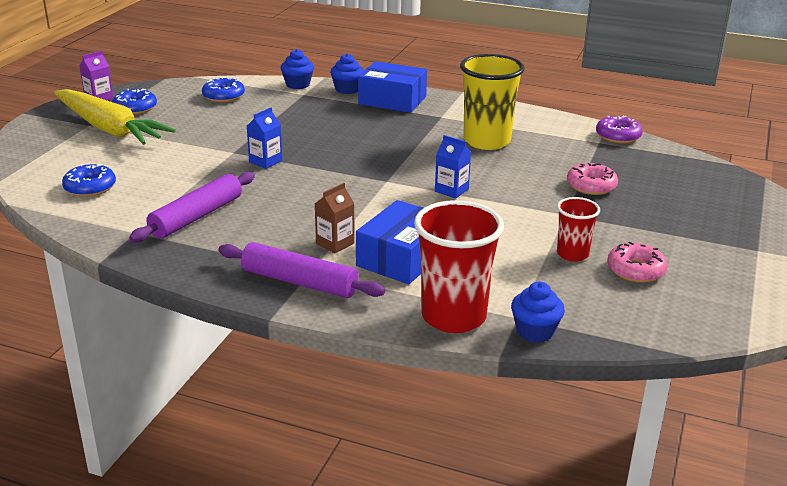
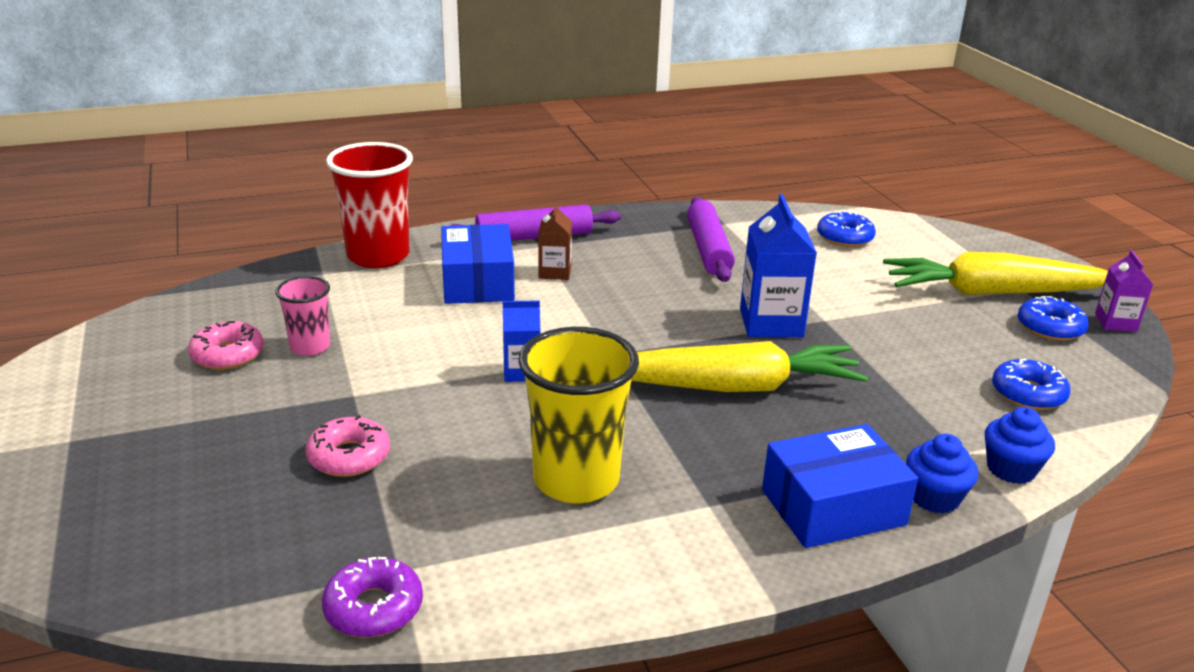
camera: 140 degrees right, 0 degrees up
(265, 161) = (771, 323): blue carton -> blue carton, size x1.71
(351, 145) = (730, 387): none -> yellow carrot
(535, 331) = (298, 268): blue cupcake -> none
(572, 254) = (310, 347): red cup -> pink cup

